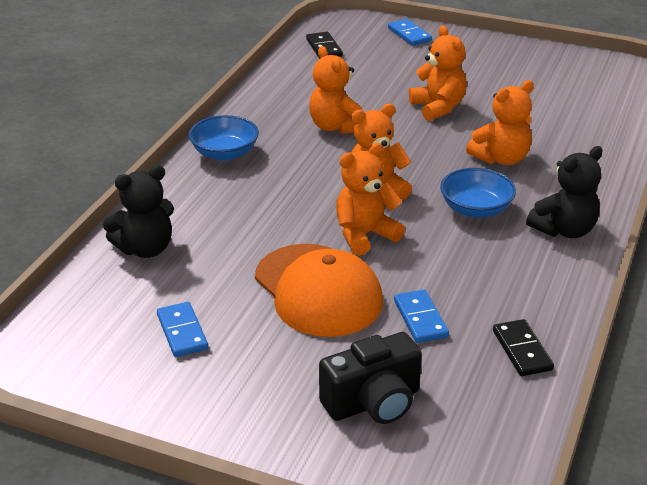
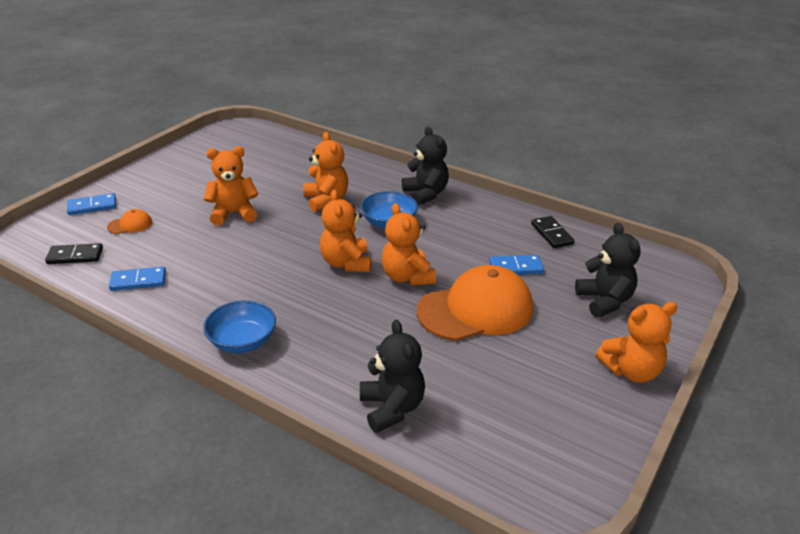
camera: 80 degrees left, 0 degrees up
(182, 332) = (521, 391): blue domino -> blue domino (138, 281)
(336, 127) = (233, 269): orange teddy bear -> orange teddy bear (631, 371)
(373, 402) = (604, 301): black camera -> black teddy bear
(387, 59) = (130, 225): none -> orange cap
(522, 350) = (551, 234): black domino -> black domino turned 75 degrees clockwise

